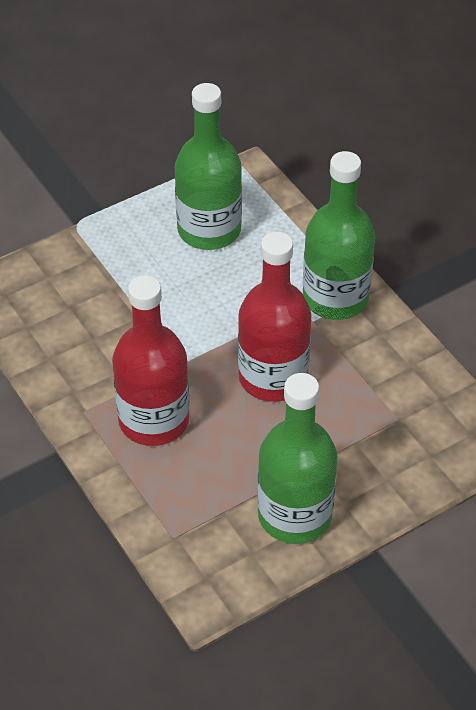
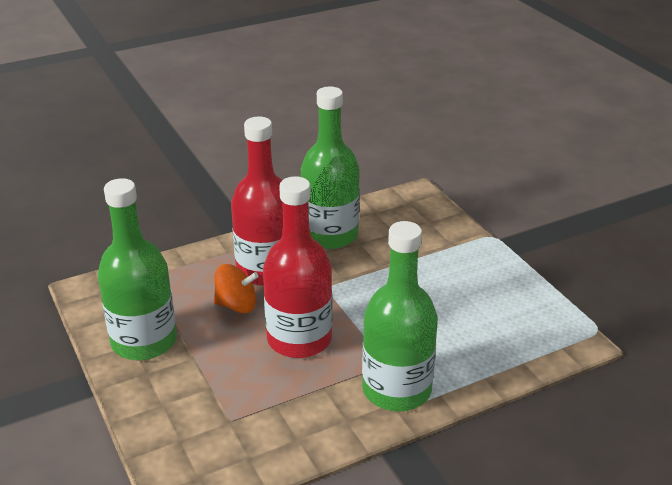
camera: 95 degrees right, 15 degrees down
(209, 230) = (490, 310): green bottle -> green bottle (330, 235)
(222, 439) = (236, 305): none -> orange spinning top

